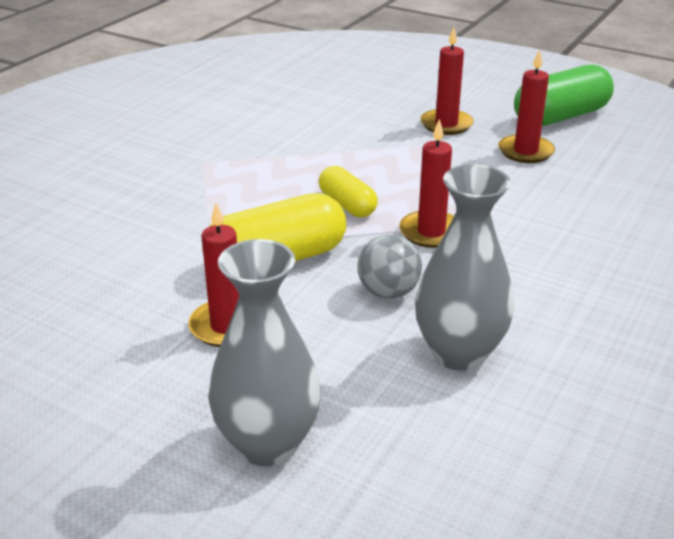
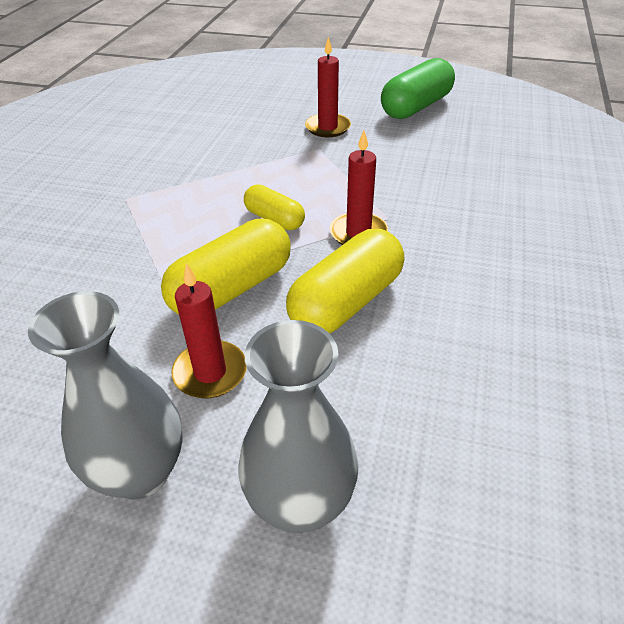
camera: 15 degrees left, 10 degrees up
(388, 292) = (346, 302): grey ball -> yellow capsule
(459, 353) = (435, 353): grey vase -> grey vase (140, 472)
(525, 152) = (403, 143): red candle -> none

